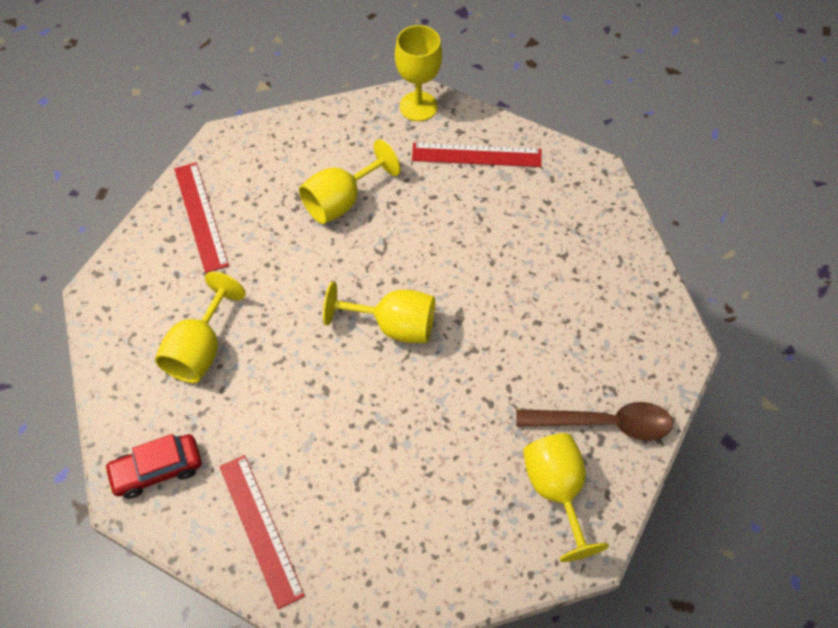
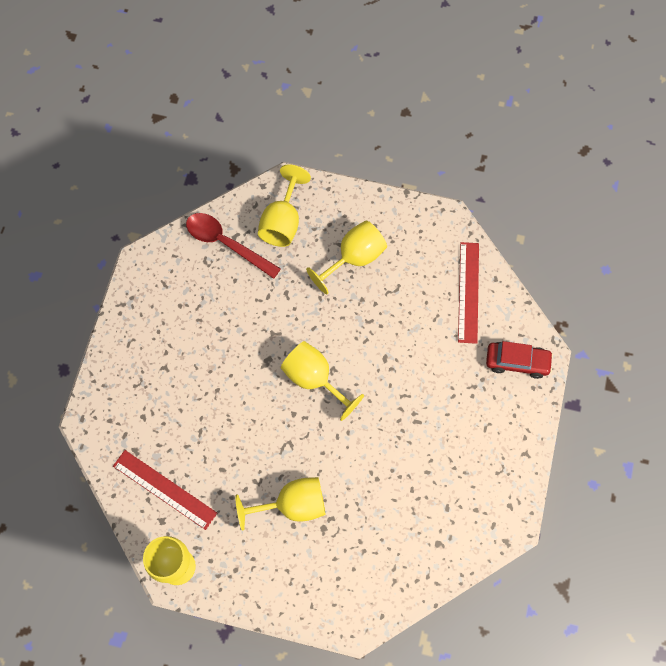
camera: 150 degrees left, 10 degrees up
(200, 349) = (455, 434): yellow goblet -> yellow goblet (354, 258)
(201, 216) = (407, 552): red ruler -> none
(604, 423) = (226, 243): brown spoon -> red spoon

